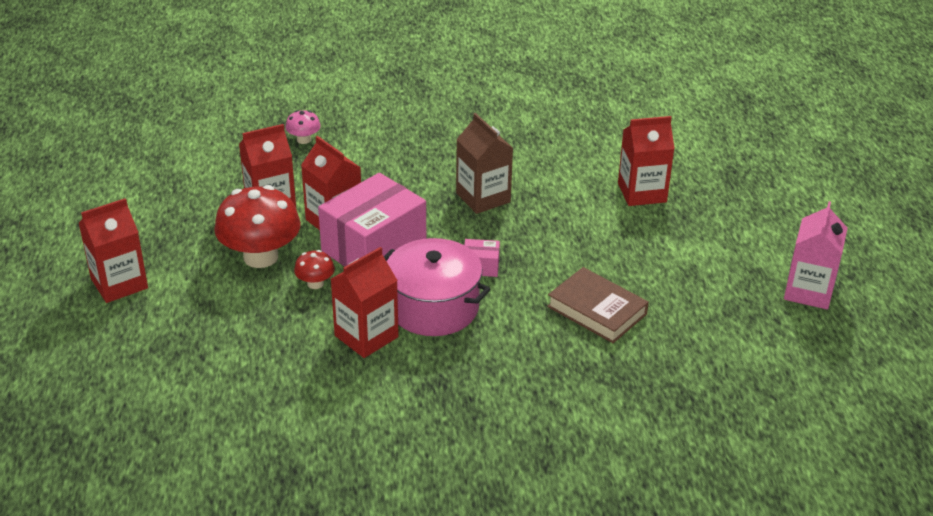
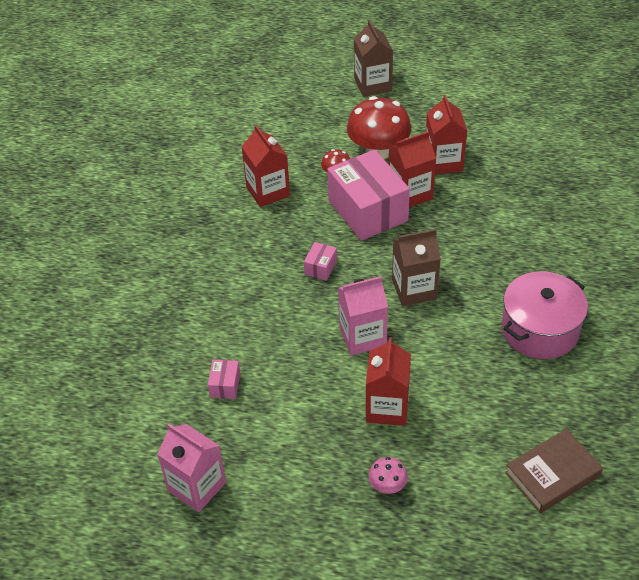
camera: 110 degrees right, 10 degrees up
(119, 283) = (373, 85): red carton -> brown carton
(304, 140) = (534, 191): pink mushroom -> pink mushroom (387, 485)
(433, 307) = (284, 231): pink pot -> pink pot (540, 330)
(565, 221) = (362, 337): none -> pink carton
(597, 310) = (239, 325): brown book -> brown book (552, 474)
(682, 301) = (225, 385): none -> pink box

